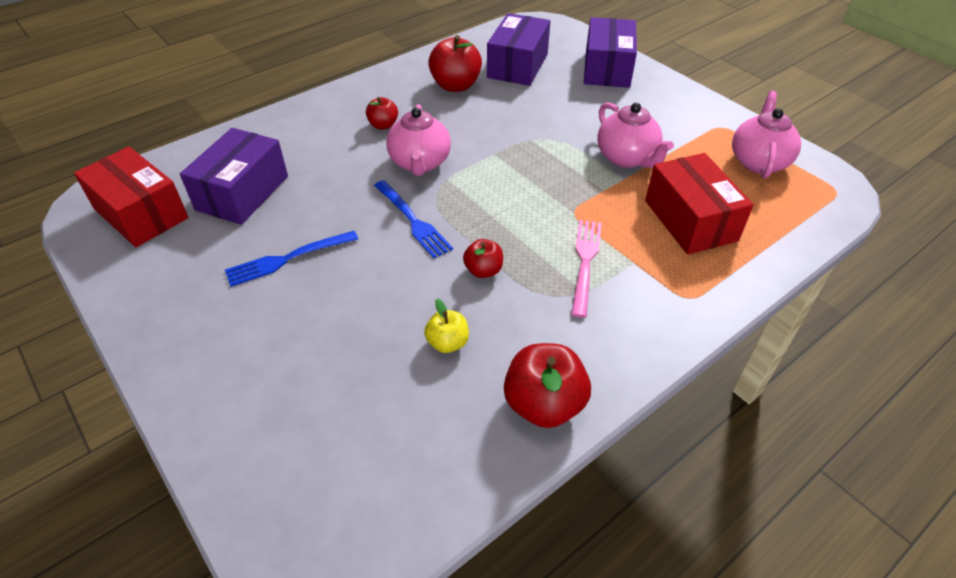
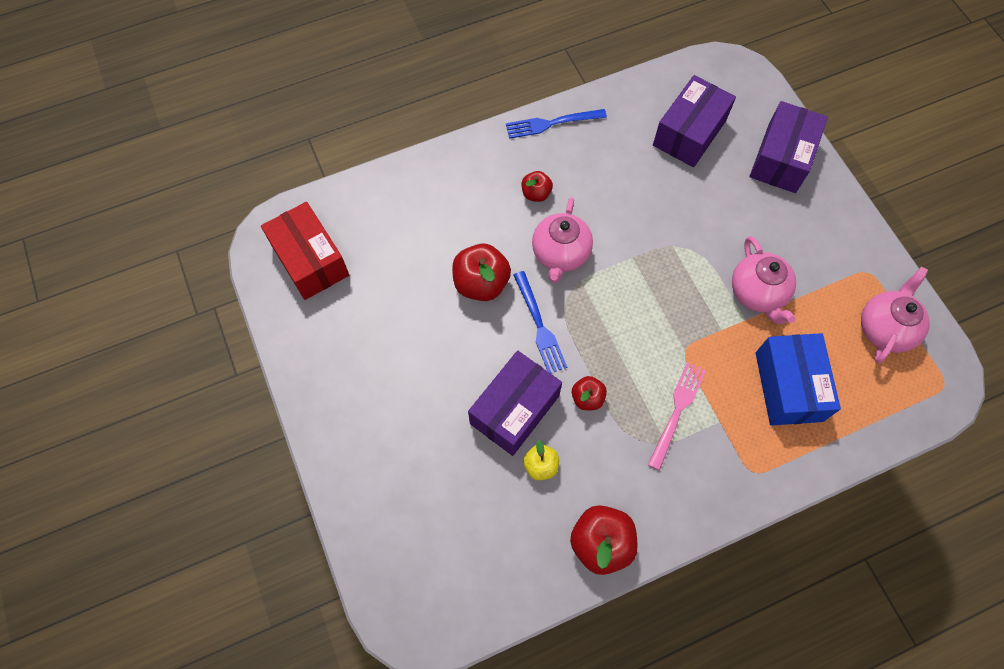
camera: 15 degrees right, 20 degrees up
(242, 193) = (397, 255): purple box -> purple box (515, 409)
(287, 259) = (426, 344): blue fork -> blue fork (551, 123)
(455, 85) = (618, 150): red apple -> red apple (481, 283)
(690, 220) = (788, 386): red box -> blue box

